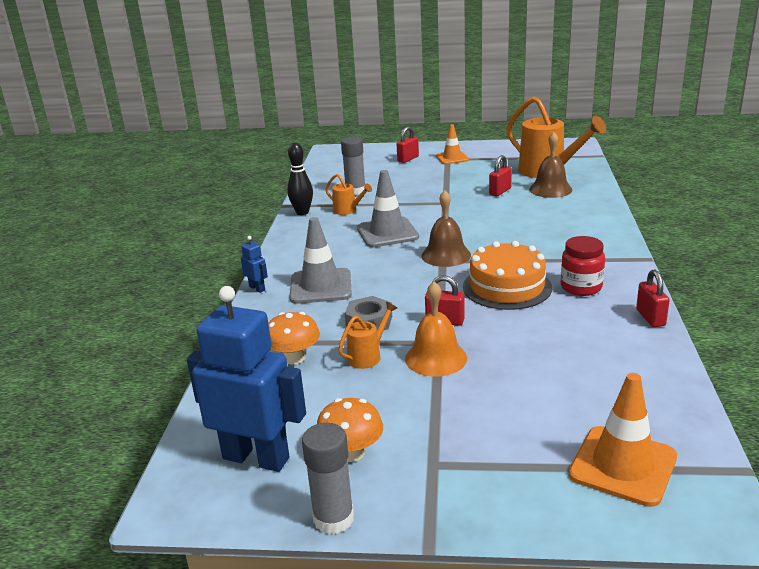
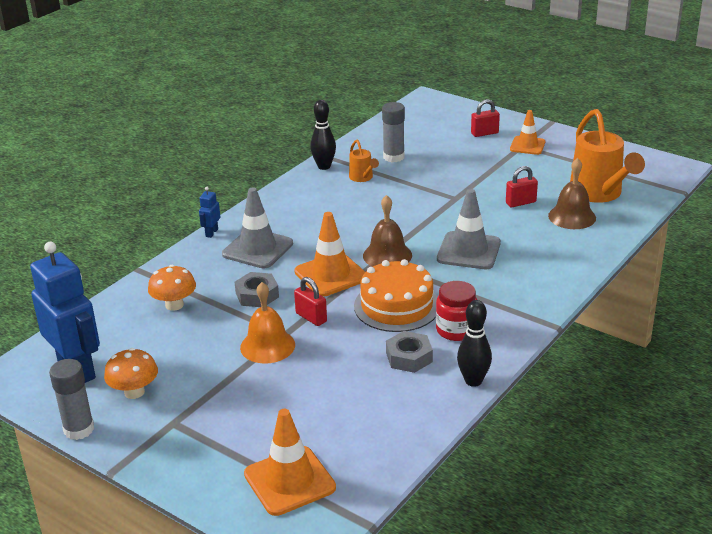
camera: 30 degrees right, 5 degrees up
(257, 288) = (211, 233): blue robot -> blue robot turned 150 degrees counterclockwise
(368, 356) = (224, 324): orange watering can -> none
(387, 233) = (367, 214): grey traffic cone -> grey traffic cone (468, 251)
(417, 284) = (331, 275): none -> orange traffic cone
(573, 320) = (409, 357): none -> grey nut
(650, 318) = (473, 381): red padlock -> black bowling pin

